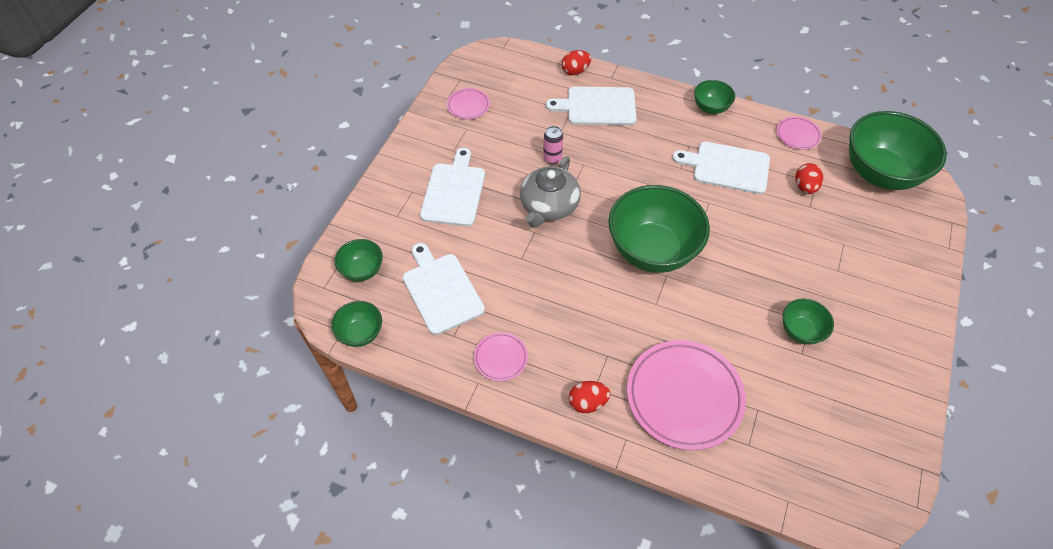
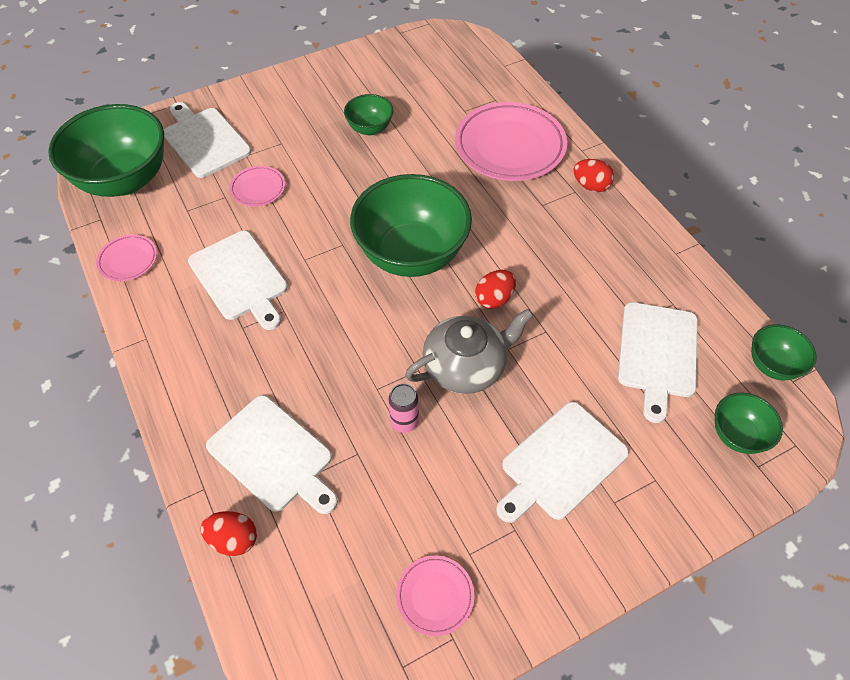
camera: 140 degrees left, 0 degrees up
(500, 358) = (640, 258): pink plate -> pink plate (258, 189)
(710, 108) = (158, 353): green bowl -> none
(805, 187) = (202, 213): red egg -> red egg (494, 299)
(885, 234) = (204, 140): none -> white cutting board

